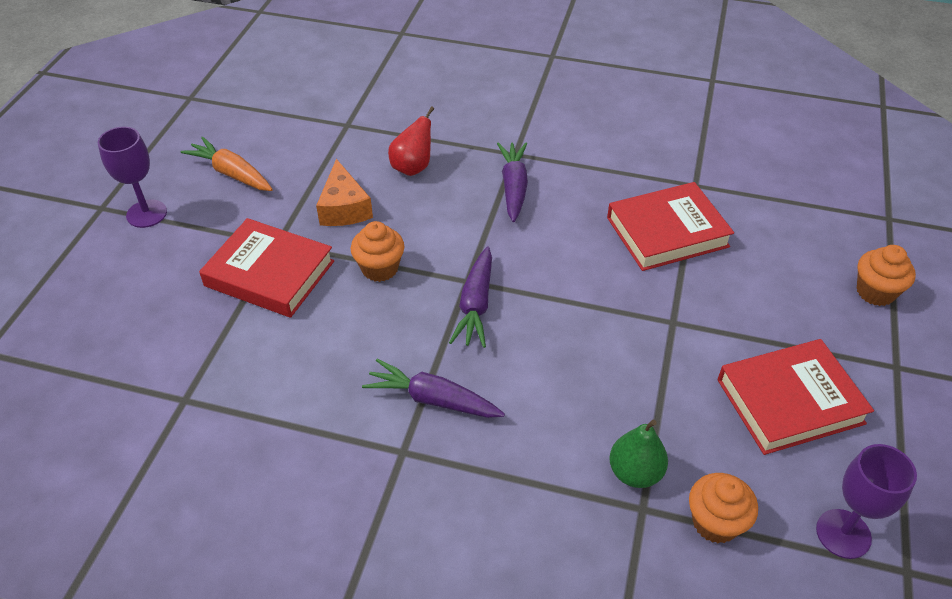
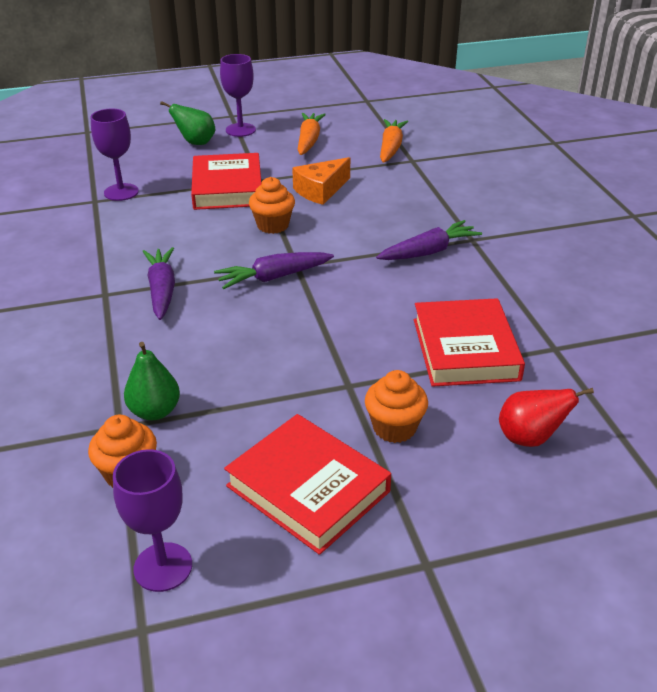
camera: 60 degrees right, 10 degrees down
(136, 261) = (195, 143): none -> green pear
(188, 368) = (121, 192): none -> purple goblet
(308, 126) = (391, 148): none -> orange carrot
(413, 167) = (397, 201): red pear -> red pear (530, 438)
(667, 232) = (465, 349): red book -> red book turned 45 degrees clockwise
(875, 292) = (531, 521): orange cupcake -> orange cupcake (394, 428)

